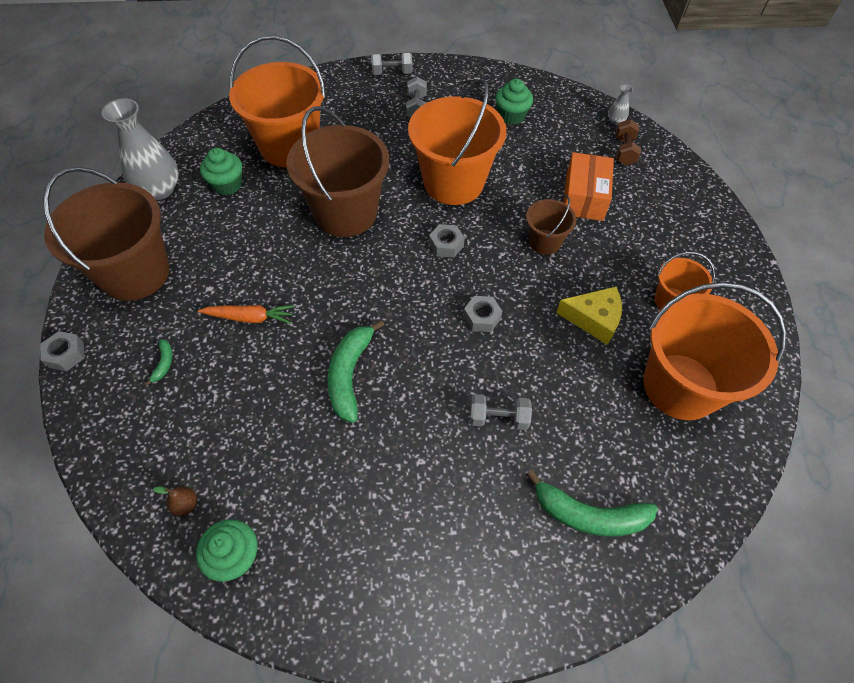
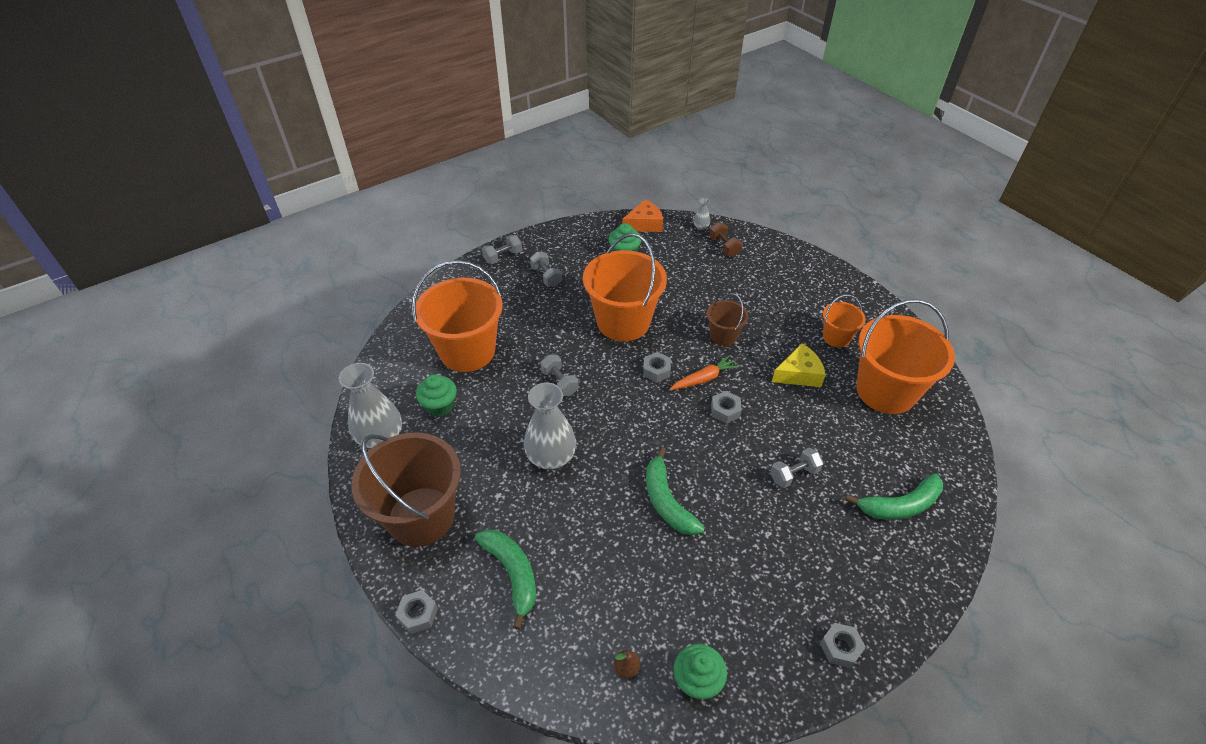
camera: 30 degrees left, 10 degrees down
(164, 363) = (512, 573): green banana -> green banana, size x2.20
(250, 318) = (552, 500): orange carrot -> orange carrot (703, 379)
(281, 278) = (551, 457): none -> grey vase
(345, 213) = (559, 382): brown bucket -> grey dumbbell
(396, 617) = (840, 648): none -> grey nut
(557, 94) = (644, 224): none -> orange cheese
(584, 197) = (724, 291): orange box -> none

